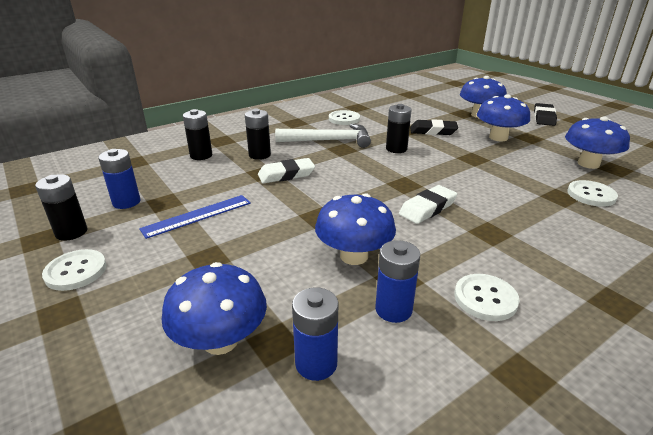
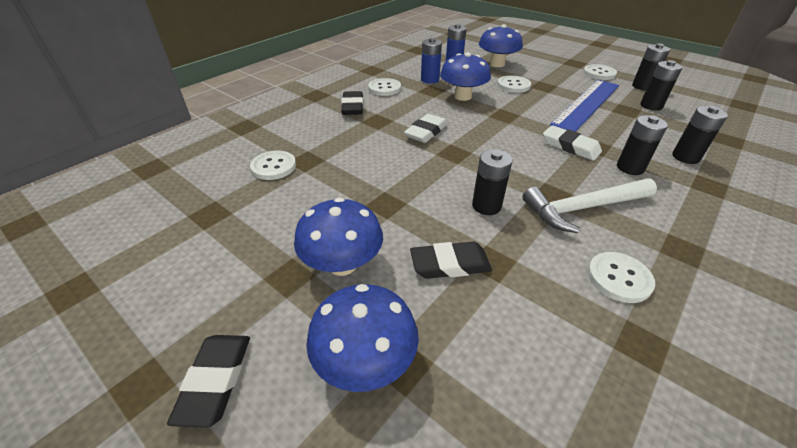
camera: 165 degrees right, 10 degrees up
(126, 202) = (651, 106): blue battery -> black battery
(197, 215) = (587, 104): blue ruler -> blue ruler, size x1.60
(254, 266) = (513, 85): none -> white button
(286, 175) = (570, 146): white eraser -> white eraser turned 75 degrees clockwise
(533, 262) = (352, 107): none -> black eraser
(588, 164) = (239, 217): blue mushroom -> none

